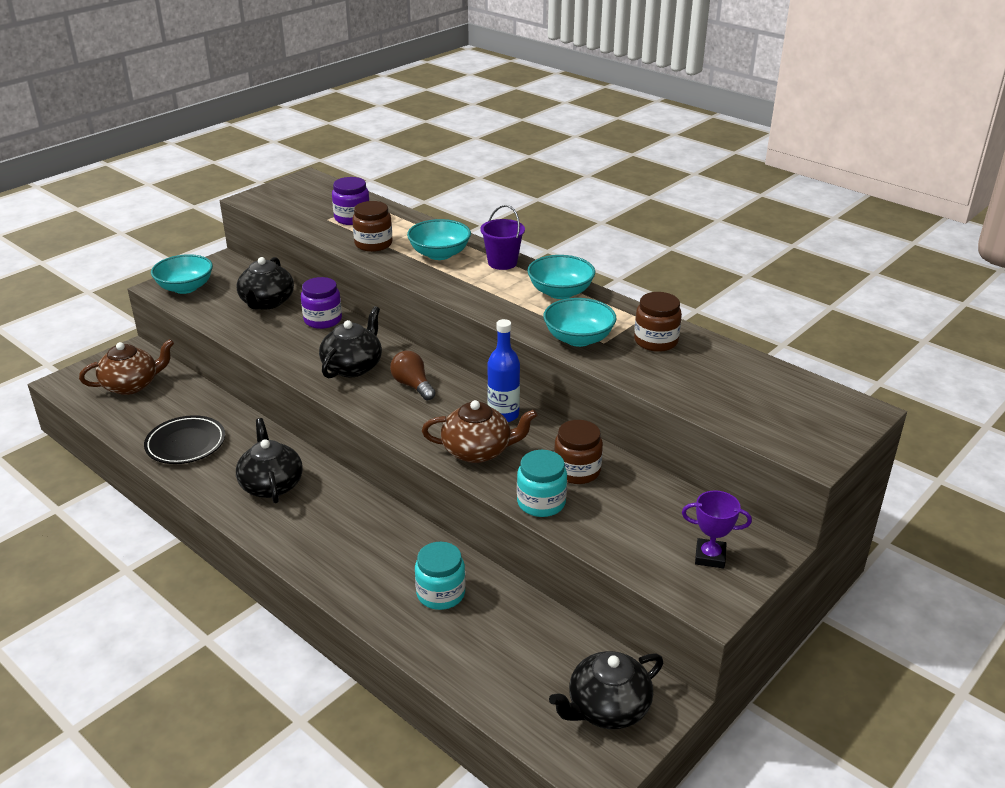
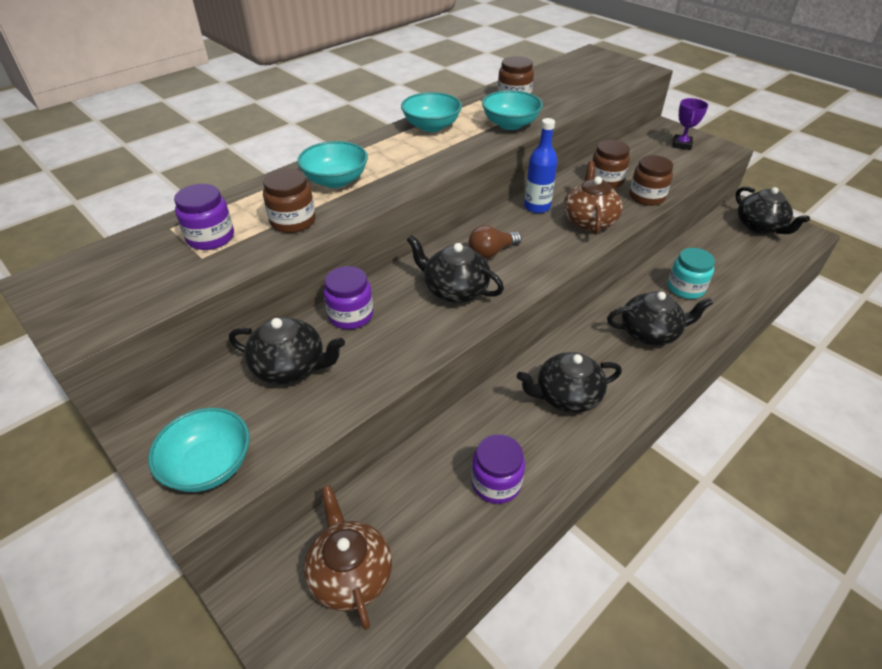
camera: 85 degrees left, 10 degrees up
(186, 444) = (496, 483): black plate -> purple jar
(357, 551) = (650, 333): none -> black teapot
(502, 263) = (367, 149): purple bucket -> none
(541, 502) = (646, 197): turquoise jar -> brown jar

